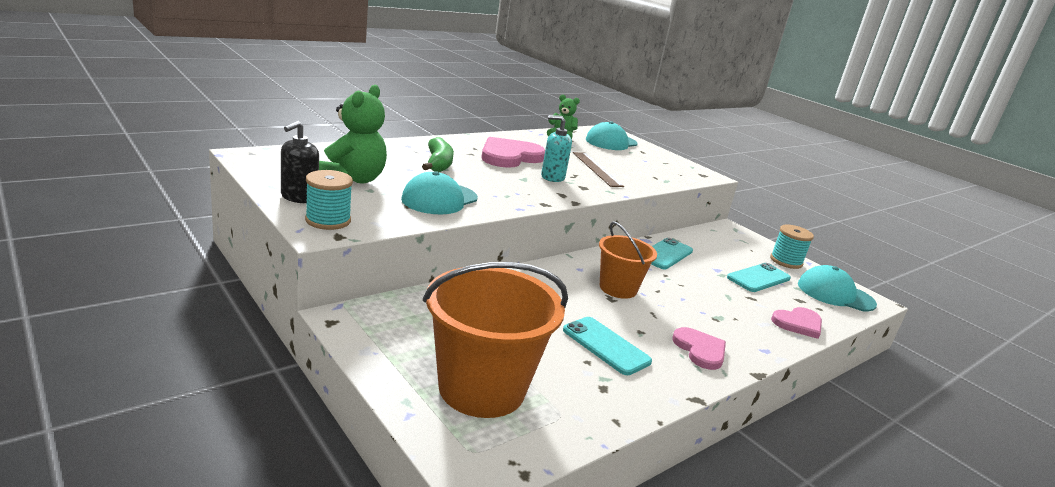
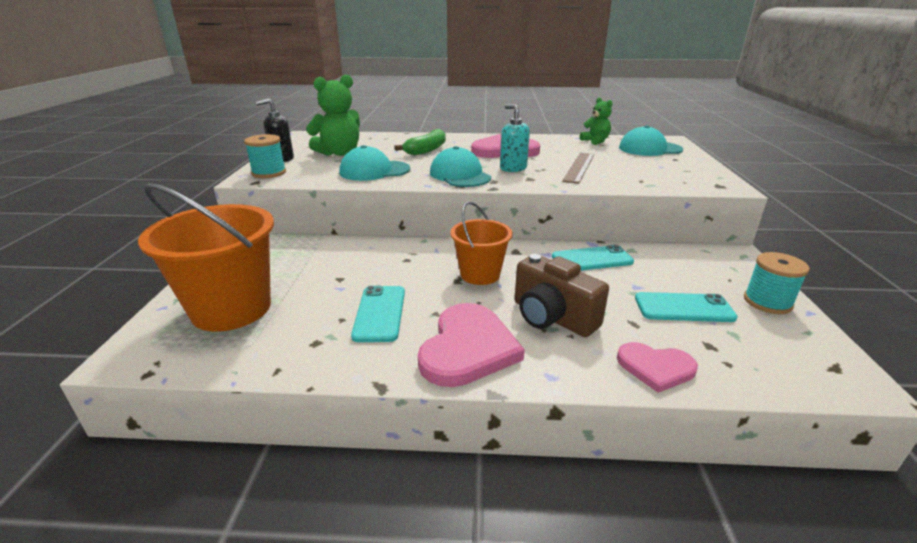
camera: 45 degrees right, 5 degrees up
(700, 350) = (468, 348): pink heart -> pink heart, size x1.65
(709, 309) = (552, 317): none -> brown camera
(835, 294) = (792, 357): turquoise cap -> turquoise cap (460, 175)

